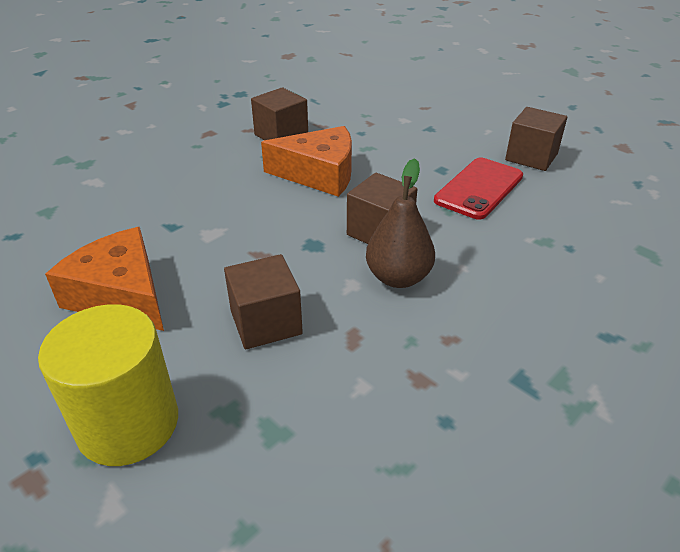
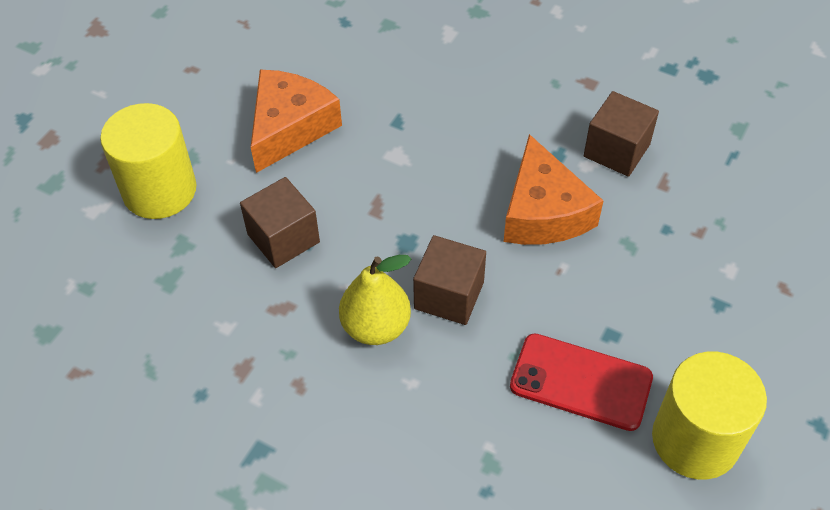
camera: 75 degrees right, 15 degrees up
(398, 277) = (376, 326): brown pear -> yellow pear
(531, 157) = (695, 439): brown cube -> yellow cylinder

